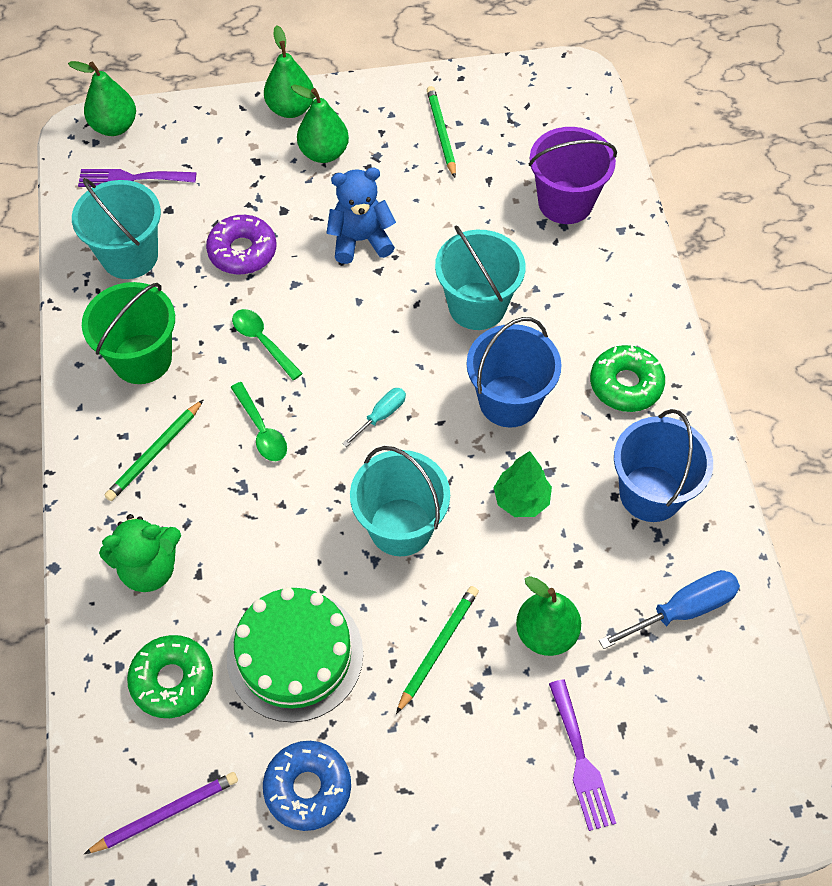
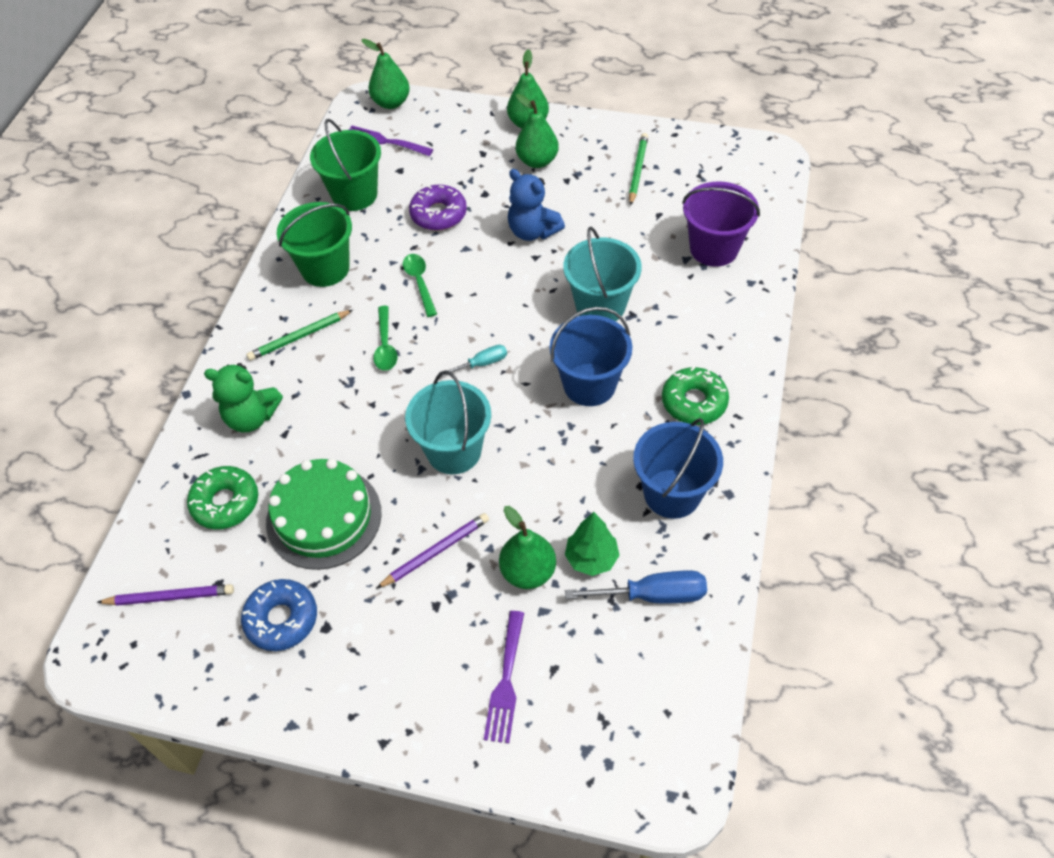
camera: 25 degrees right, 5 degrees down
(130, 256) = (354, 194): turquoise bucket -> green bucket
(360, 240) = (533, 231): blue teddy bear -> blue teddy bear turned 150 degrees counterclockwise
(438, 648) = (436, 552): green pencil -> purple pencil
(521, 500) = (561, 462): green tree -> green tree (591, 558)

